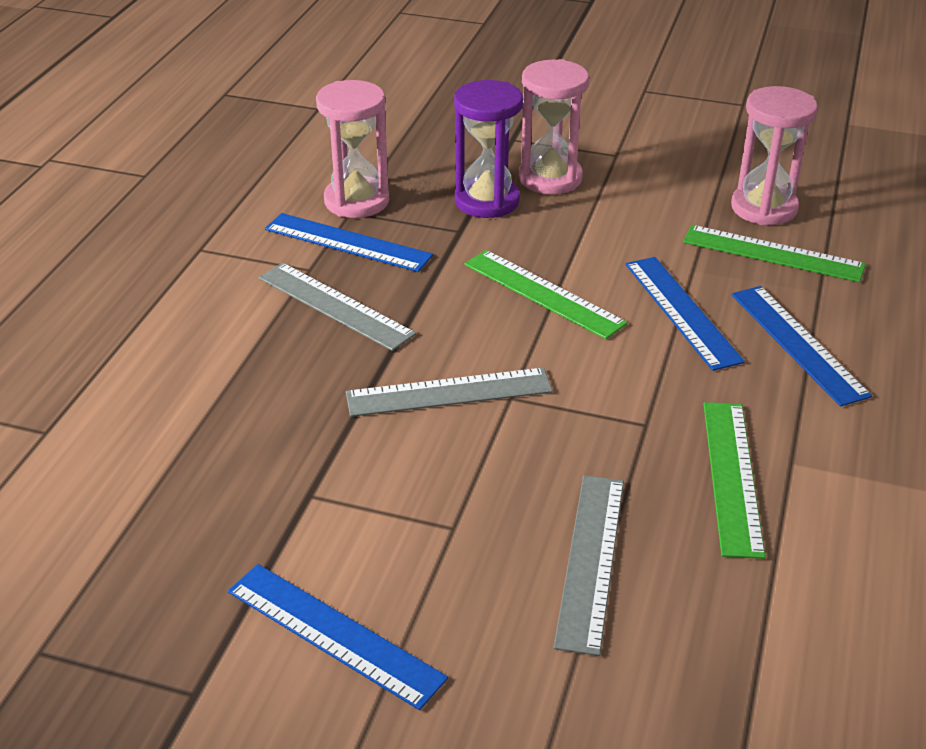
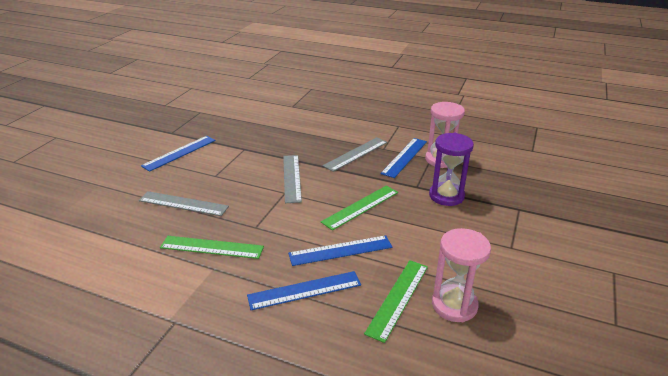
camera: 95 degrees right, 5 degrees down
(550, 178) = (475, 218): pink hourglass -> none

